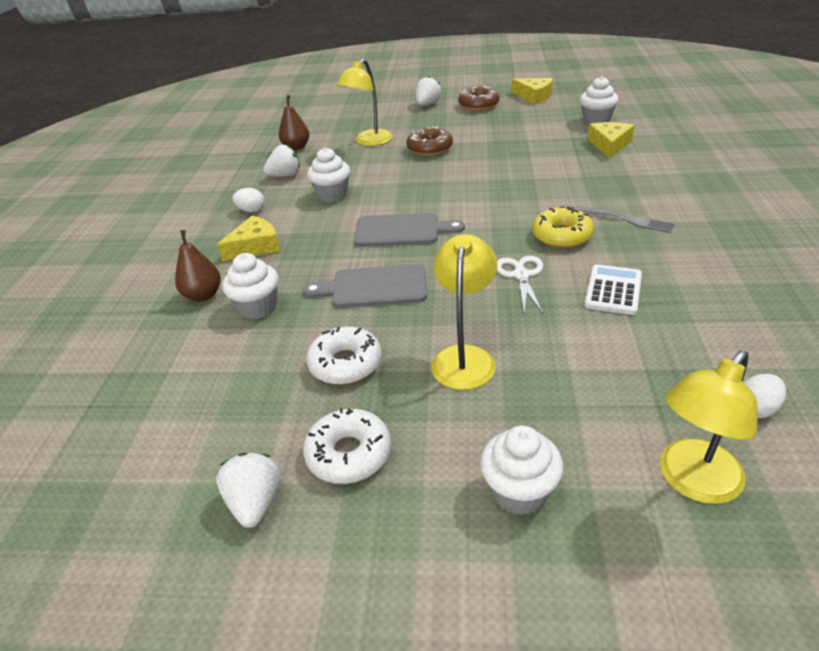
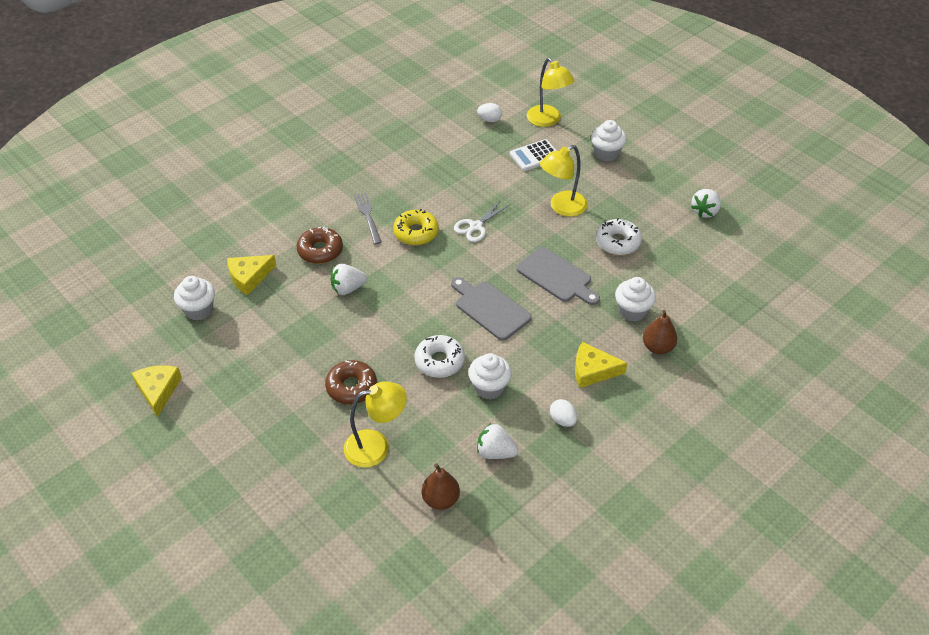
camera: 140 degrees left, 10 degrees up
(349, 454) = (654, 204): white donut -> white donut (439, 361)
(427, 104) = (245, 470): white strawberry -> white strawberry (348, 288)
(478, 105) = (215, 422): brown donut -> brown donut (320, 250)
(613, 290) = (451, 188): white calculator -> white calculator (534, 156)
(692, 482) = (548, 120): yellow lamp -> yellow lamp turned 60 degrees clockwise

